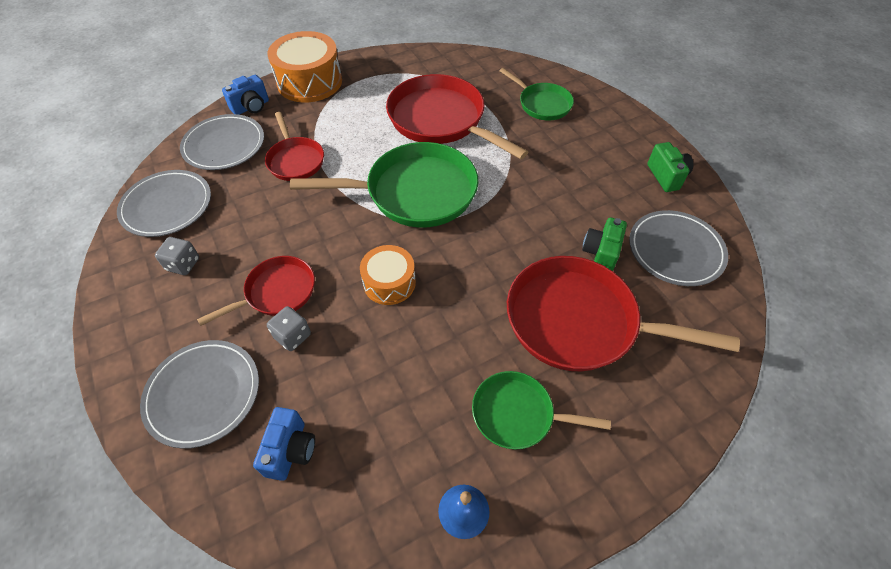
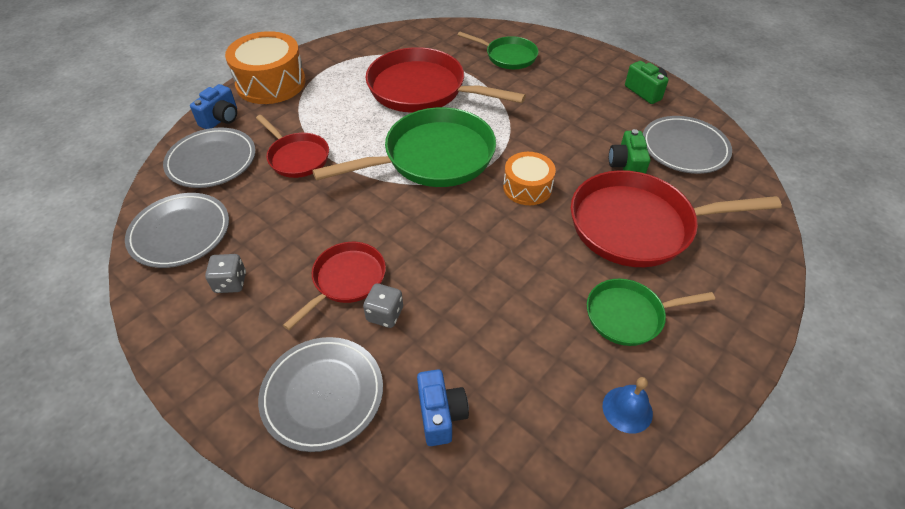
camera: 20 degrees left, 5 degrees down
(389, 282) = (453, 241): orange drum -> orange drum (527, 187)

